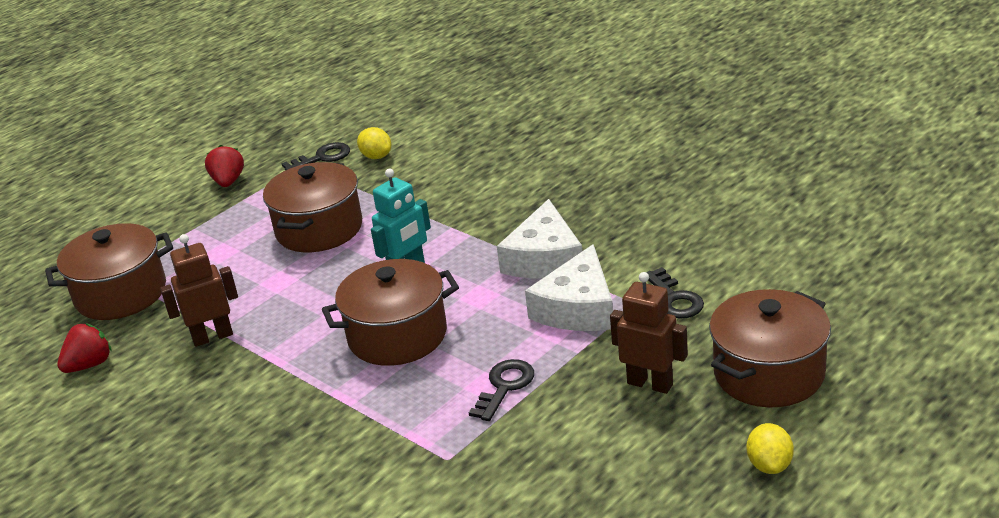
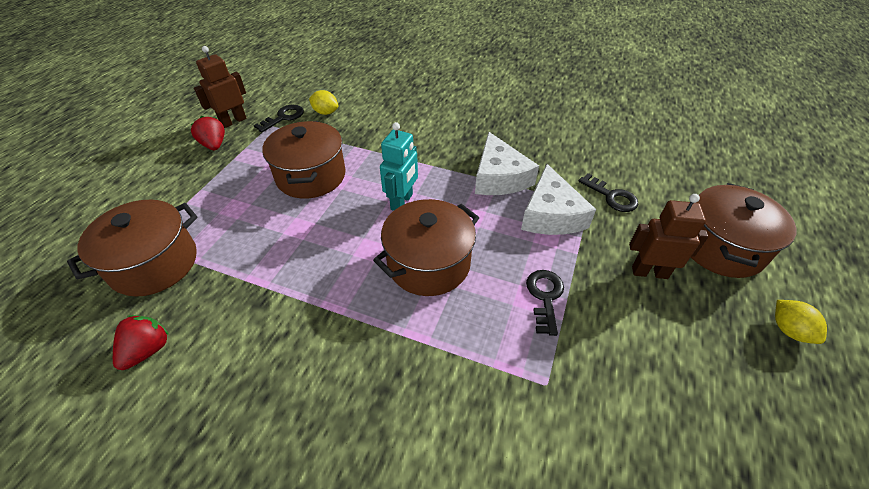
camera: 25 degrees left, 15 degrees up
(212, 337) = (263, 294): brown robot -> brown robot (233, 121)

